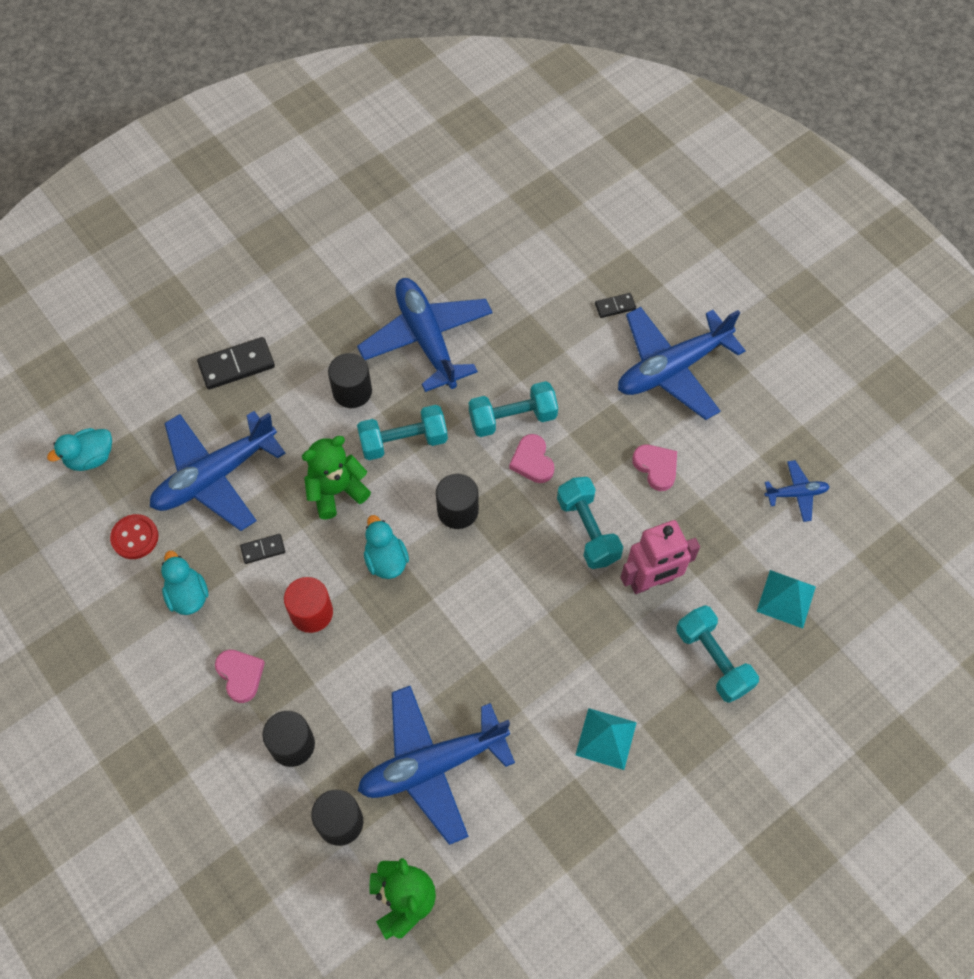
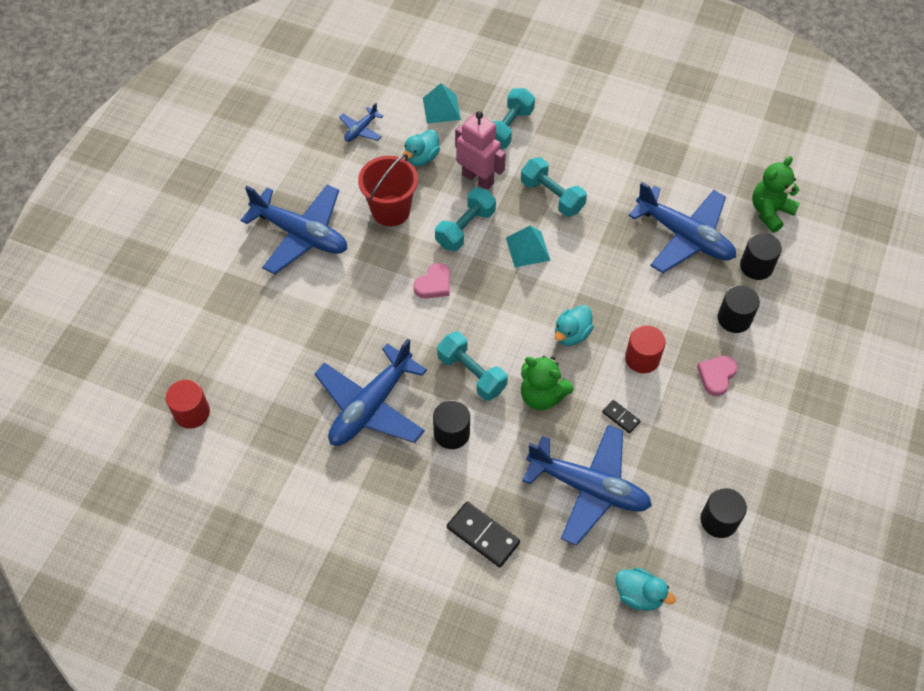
camera: 120 degrees left, 5 degrees down
(135, 537) = (676, 513): red button -> none
(188, 595) = (690, 446): turquoise duck -> turquoise duck (421, 158)
(457, 510) = (503, 310): black cylinder -> black cylinder (719, 520)
(512, 418) = (406, 313): turquoise dumbbell -> turquoise dumbbell (552, 196)
(515, 200) = (192, 413): none -> red cylinder
(606, 738) = (598, 159): turquoise pyramid -> turquoise pyramid (528, 249)
(615, 306) = (264, 293): black domino -> none
(656, 467) = (391, 211): pink heart -> red bucket
(796, 493) = (361, 130): blue plane -> blue plane turned 105 degrees counterclockwise

